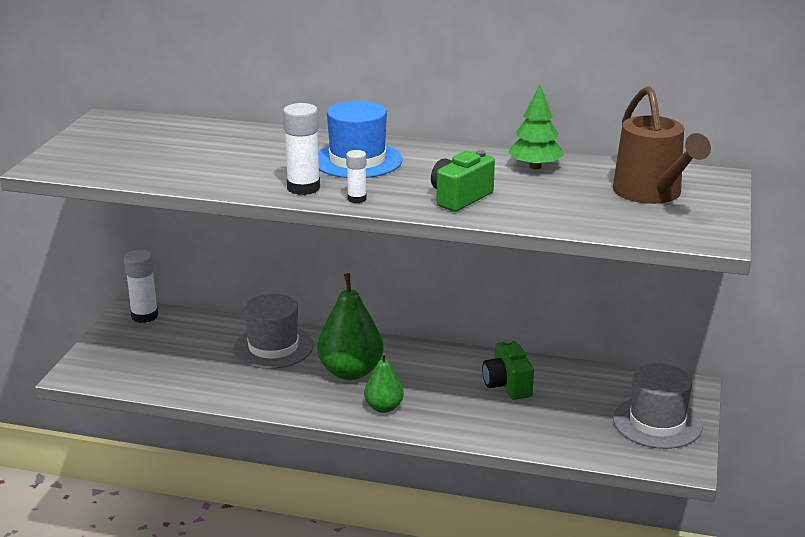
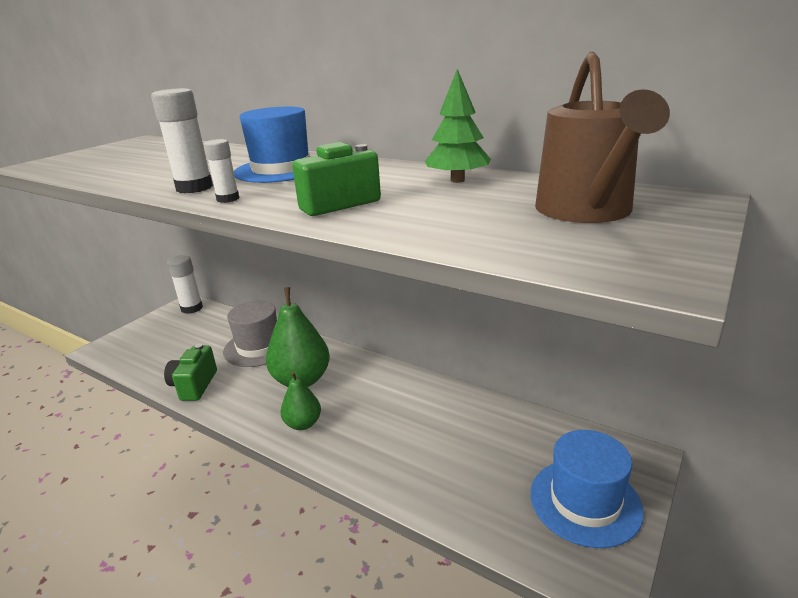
camera: 20 degrees right, 0 degrees up
(507, 385) = (436, 419): green camera -> green camera (194, 385)
(657, 422) = (585, 501): grey hat -> blue hat

